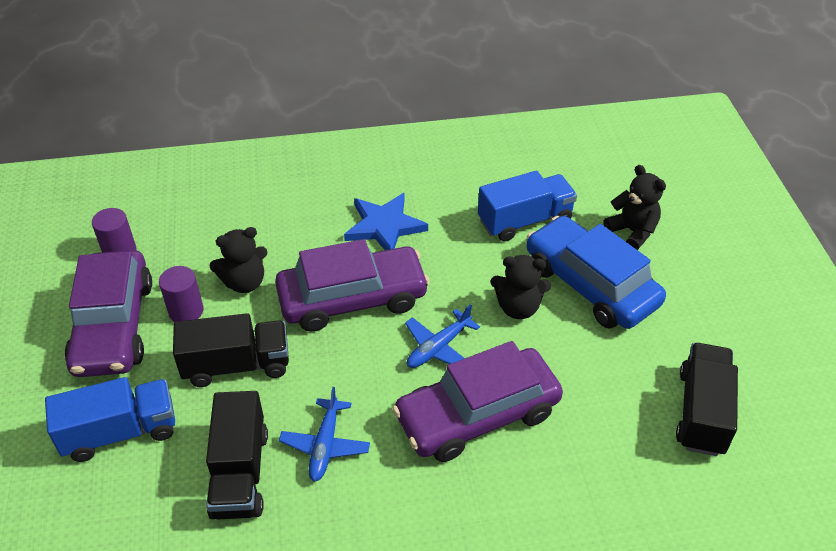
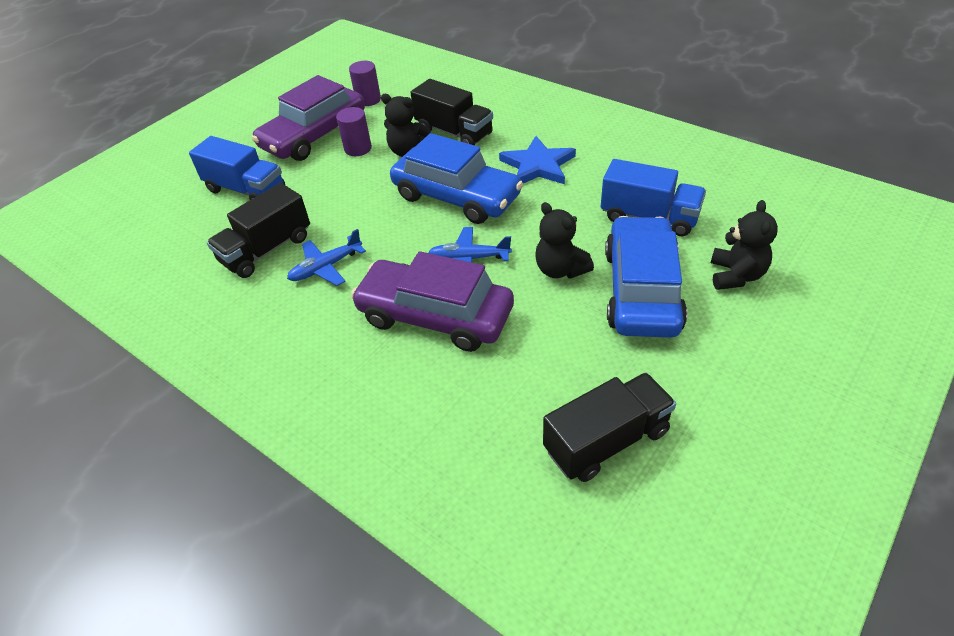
camera: 50 degrees right, 0 degrees up
(237, 365) = (343, 193): black truck -> black truck (454, 132)
(352, 299) = (456, 196): purple car -> blue car

